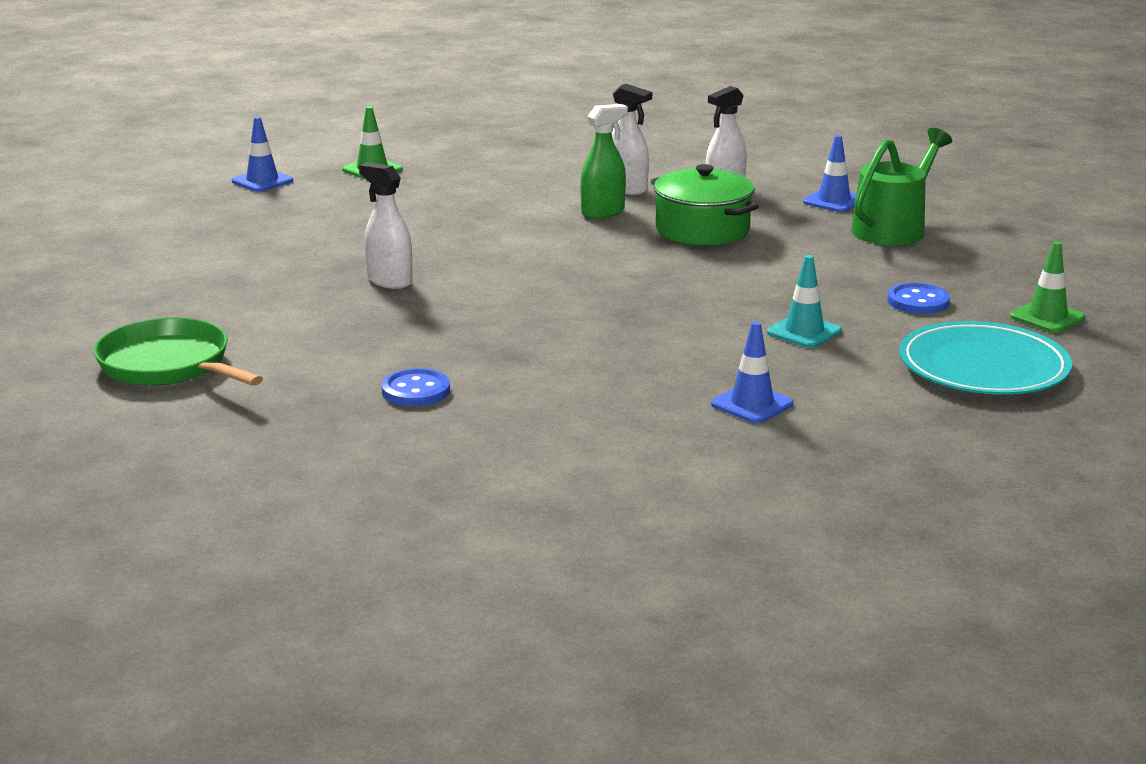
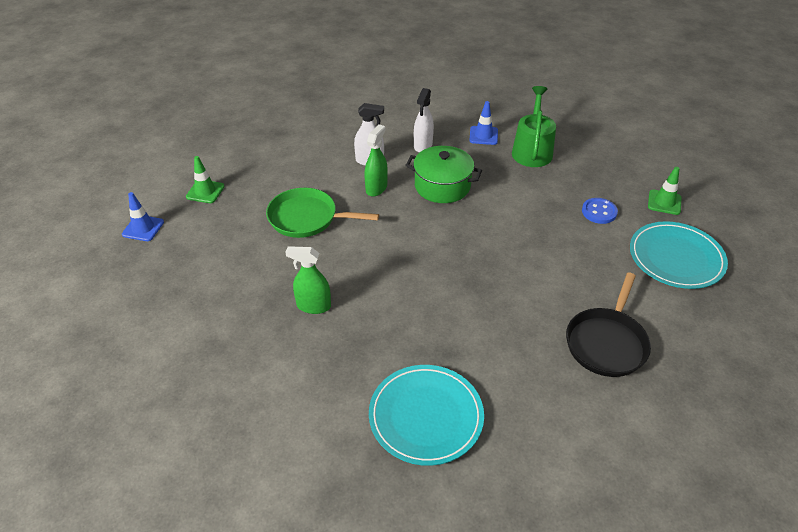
camera: 30 degrees left, 20 degrees up
(169, 365) = (250, 463): green pan -> green pan (307, 218)
(389, 281) = (313, 306): white spray bottle -> green spray bottle
(416, 391) = (426, 416): blue button -> turquoise plate
(752, 404) = (607, 343): blue traffic cone -> black pan
(804, 332) = (572, 262): turquoise traffic cone -> none

